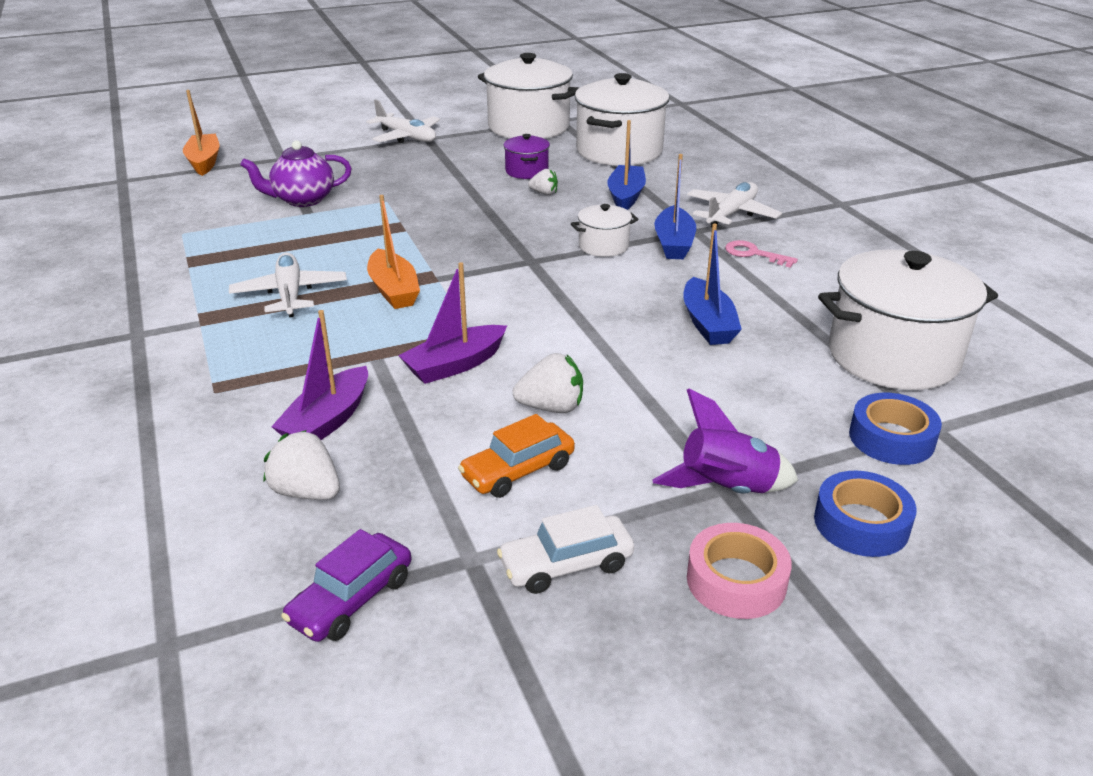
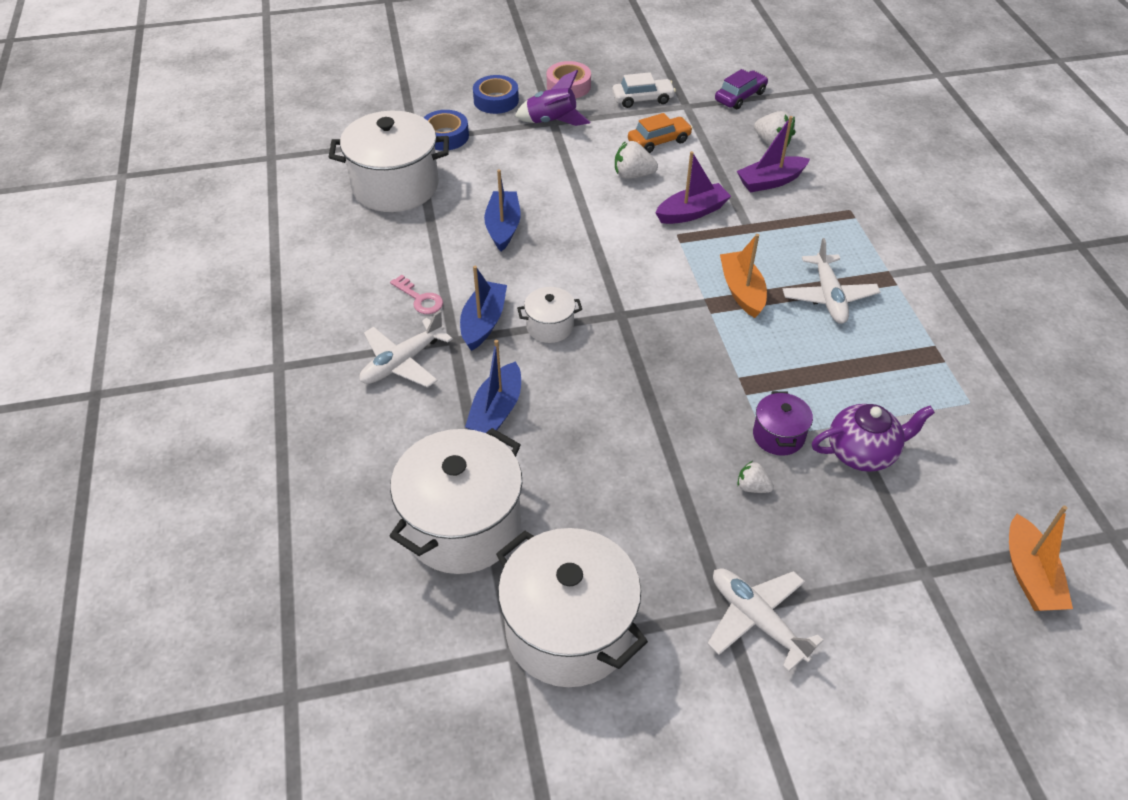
camera: 170 degrees left, 15 degrees up
(327, 421) = (770, 181): purple boat -> purple boat turned 150 degrees counterclockwise
(526, 171) = (596, 485): purple pot -> purple pot (778, 436)
(544, 193) = (585, 430): white strawberry -> white strawberry (752, 487)

